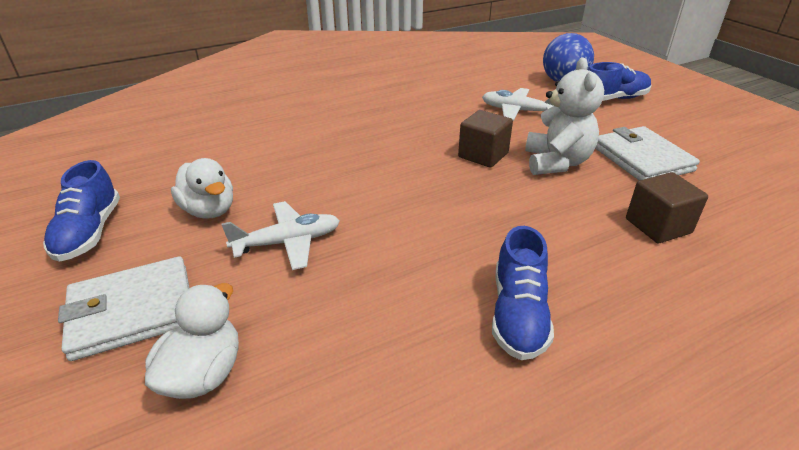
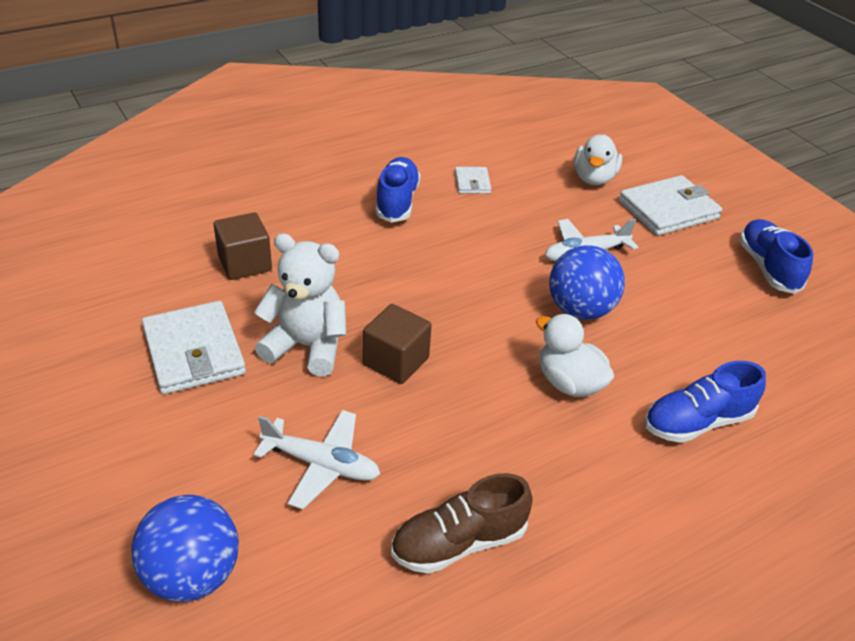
camera: 175 degrees right, 5 degrees up
(209, 210) = (679, 288): white duck -> white duck (569, 383)
(321, 190) = (580, 310): none -> blue ball
(408, 356) = (472, 182): none -> white wallet
(436, 89) = (458, 543): none -> brown shoe
(556, 163) = (306, 346): white teddy bear -> white teddy bear turned 105 degrees clockwise
(613, 99) = (131, 504): blue shoe -> blue shoe (697, 422)

